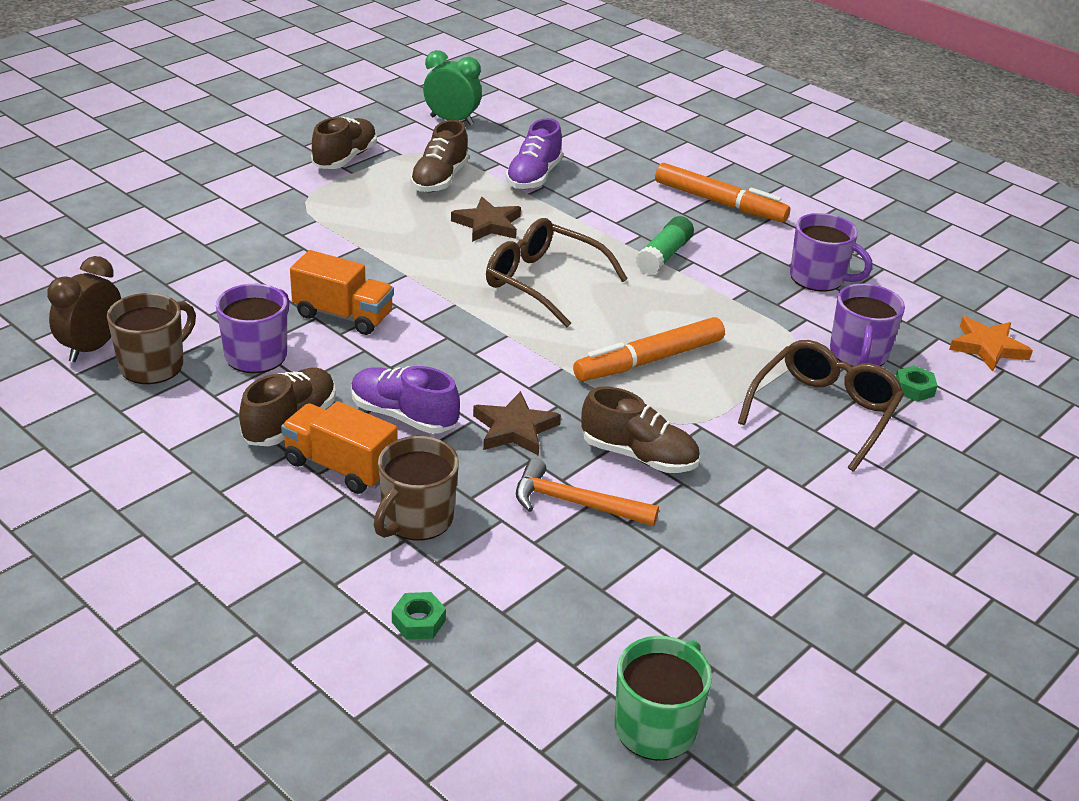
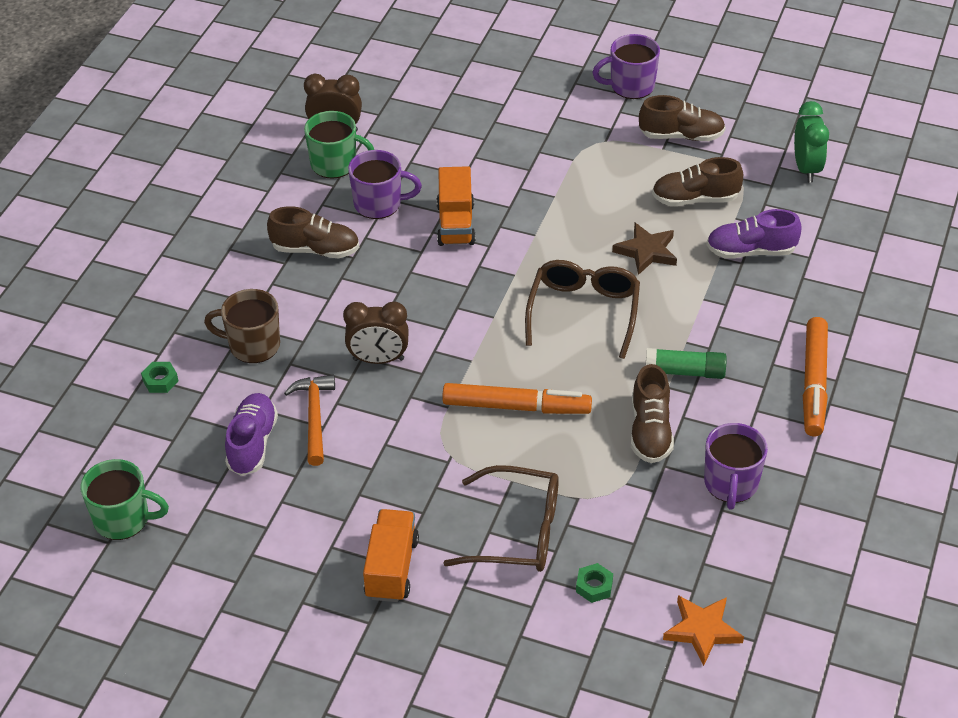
camera: 70 degrees right, 10 degrees up
(153, 365) = (335, 164): brown mug -> green mug
(340, 467) = (284, 290): orange truck -> orange truck (391, 568)
(403, 416) = (357, 299): purple shoe -> purple shoe (252, 443)
(514, 429) = (378, 359): brown star -> brown clock
(638, 456) = (388, 435): brown shoe -> brown shoe (650, 431)
(649, 360) = (516, 407): orange marker -> orange marker turned 150 degrees clockwise
(858, 354) = (621, 538): purple mug -> purple mug (630, 86)

